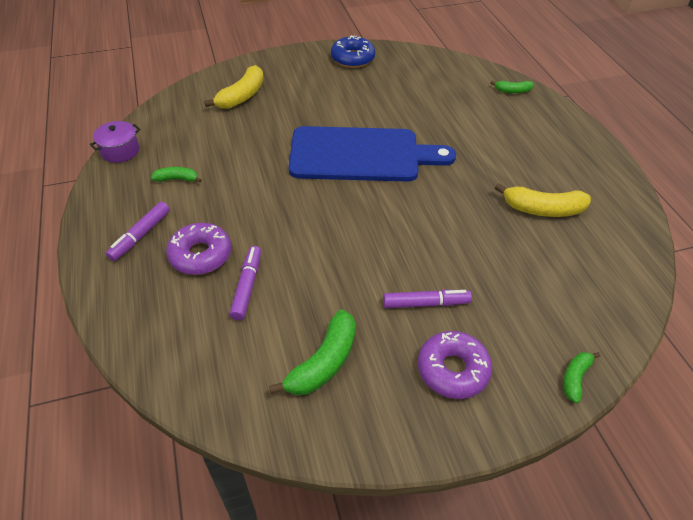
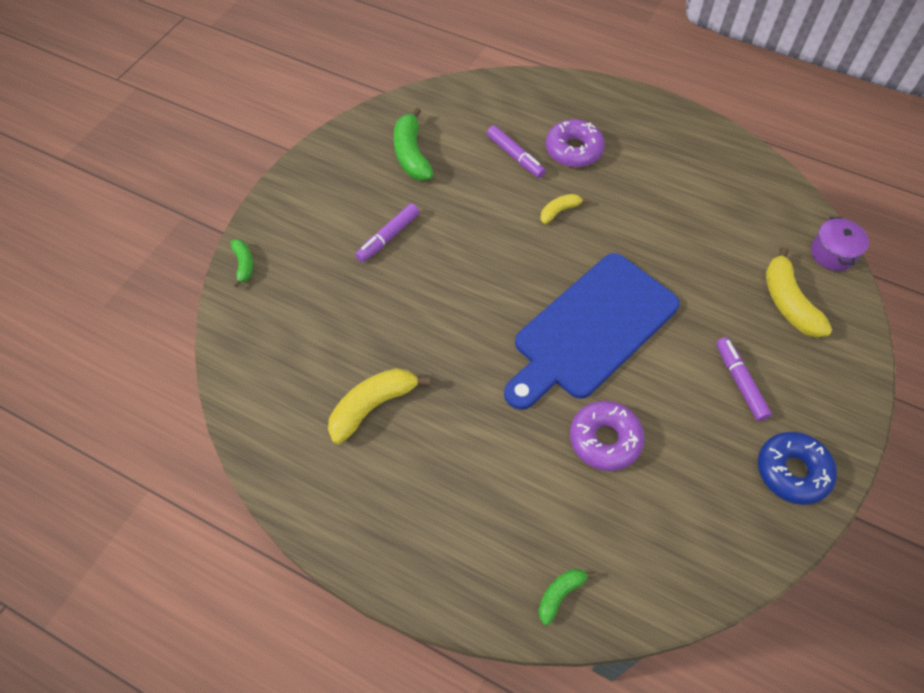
camera: 135 degrees right, 10 degrees up
(120, 151) = (762, 167): purple pot -> purple pot (832, 253)
(141, 235) = (630, 130): purple marker -> purple marker (740, 382)
(177, 179) = (683, 182): green banana -> none
(279, 224) = (559, 211): none -> yellow banana
(452, 370) = (329, 209): purple donut -> purple donut (605, 440)

